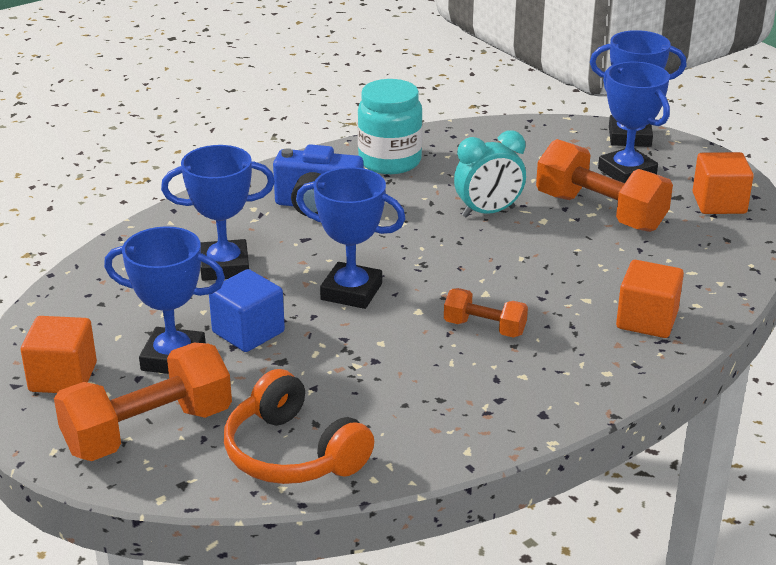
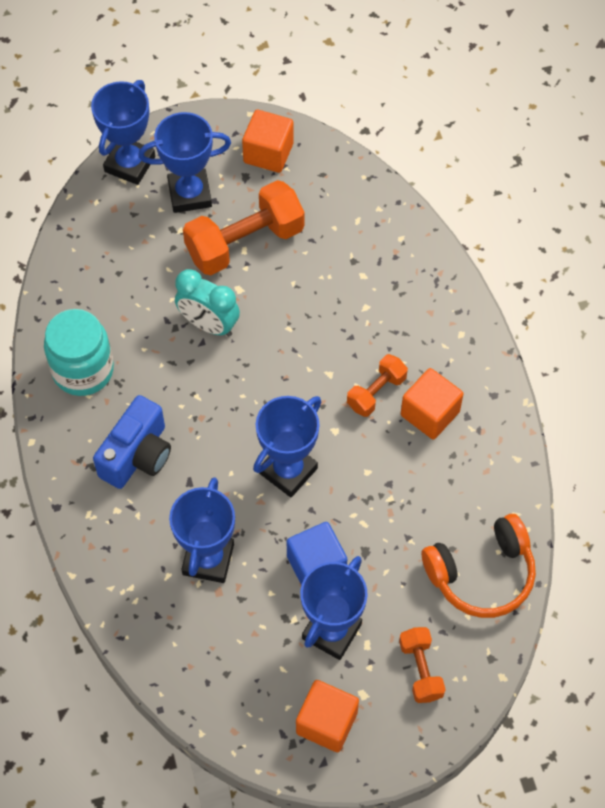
camera: 70 degrees left, 30 degrees up
(148, 431) = (420, 670): orange dumbbell -> orange dumbbell, size x0.54
(488, 212) = (208, 324): turquoise clock -> turquoise clock turned 120 degrees clockwise
(647, 320) = (408, 280): orange cube -> orange cube (430, 413)

